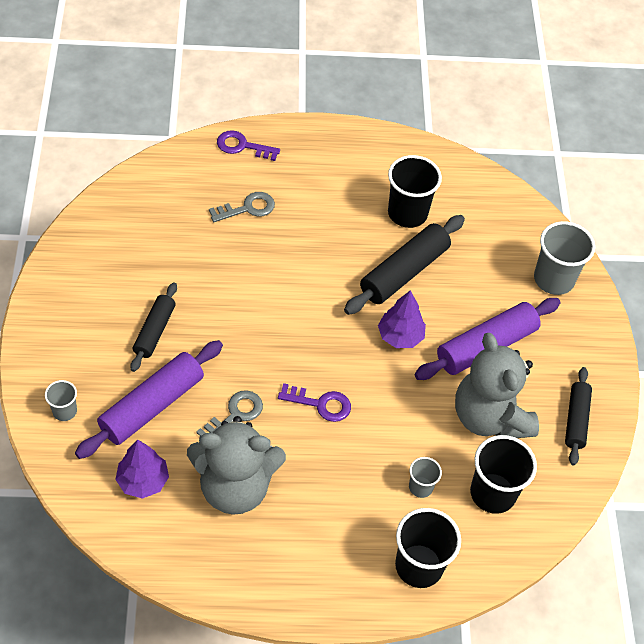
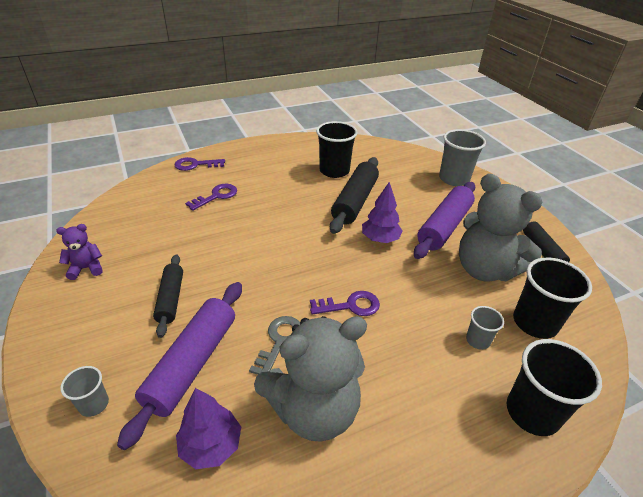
camera: 20 degrees left, 15 degrees down
(87, 265) = (86, 268): none -> purple teddy bear
(247, 208) = (216, 196): grey key -> purple key

